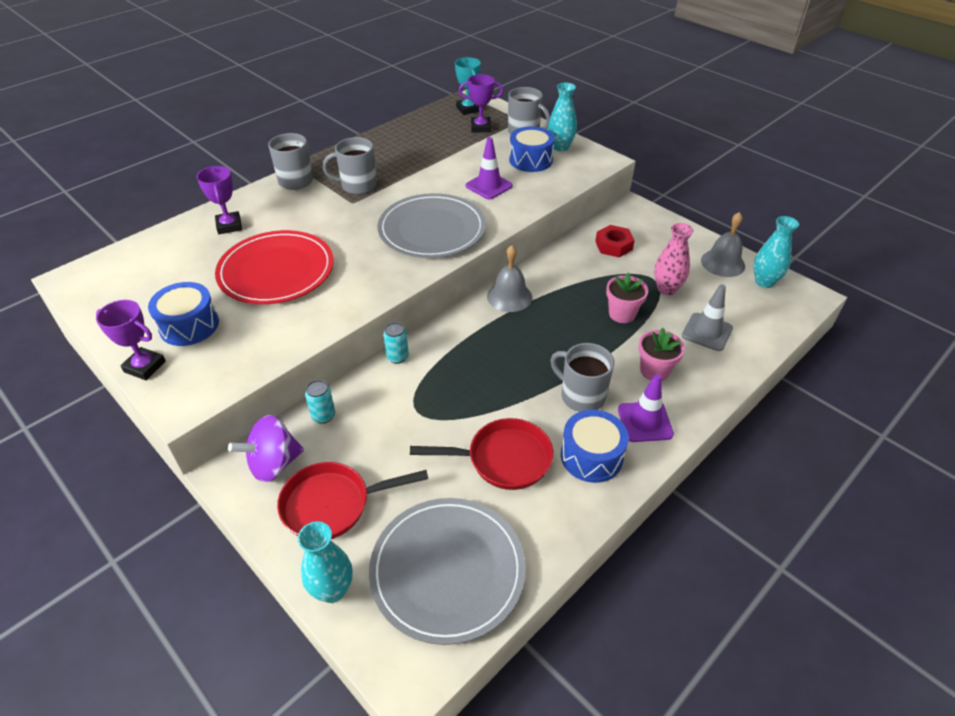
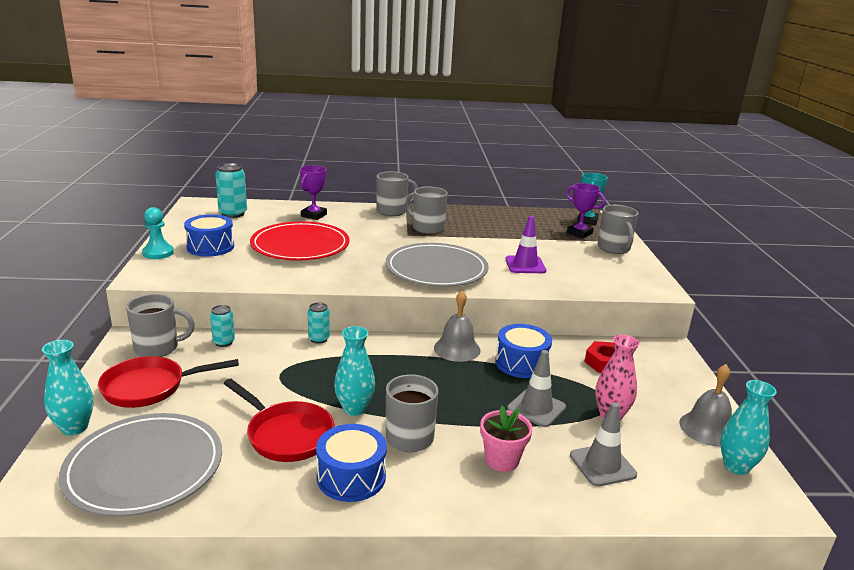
camera: 40 degrees right, 20 degrees down
(139, 270) = (233, 214): none -> turquoise can
(145, 367) = (158, 253): purple trophy -> turquoise pawn
(274, 464) = (158, 348): purple spinning top -> grey mug
(332, 505) = (149, 387): red pan -> red pan turned 45 degrees counterclockwise
(530, 160) = (589, 265): blue drum -> blue drum (521, 363)
(560, 147) = (632, 268): turquoise vase -> turquoise vase (354, 408)
(622, 314) = (536, 408): pink flower pot -> grey traffic cone
(645, 422) = (433, 486): purple traffic cone -> none

